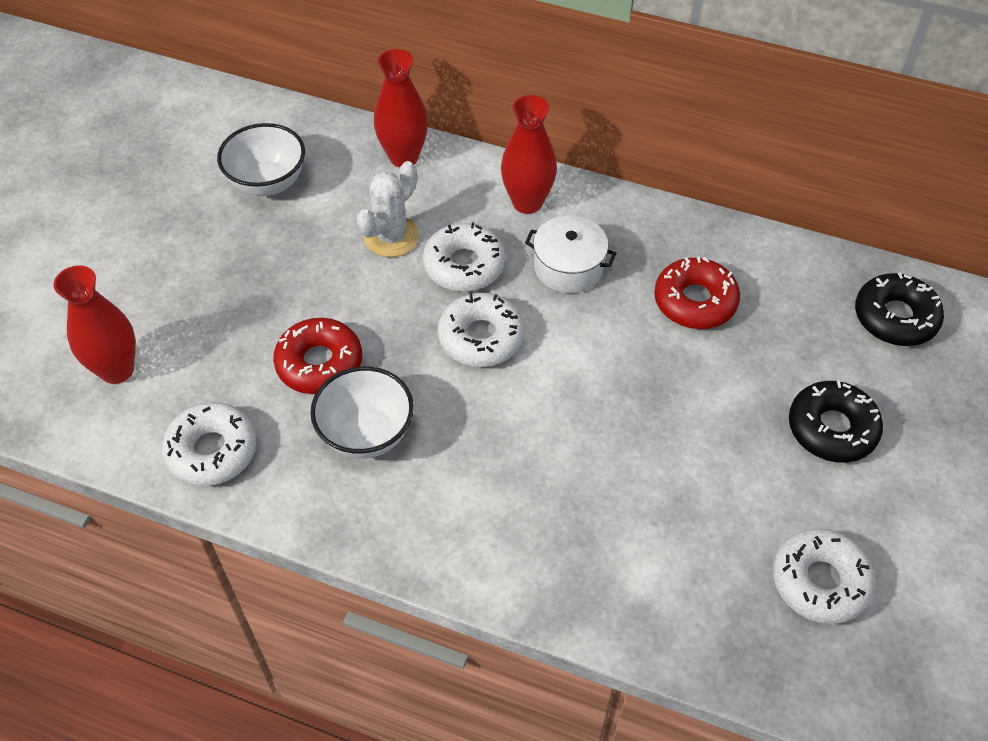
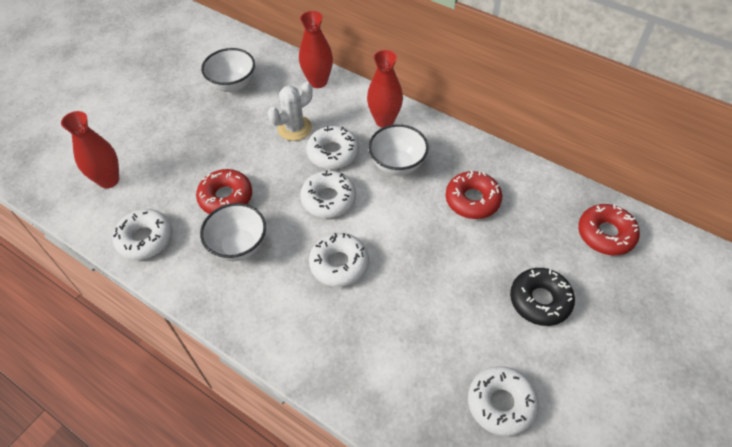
camera: 15 degrees right, 0 degrees up
(529, 432) = (339, 264): none -> white donut
(568, 267) = (397, 164): white pot -> white bowl
(895, 317) = (606, 234): black donut -> red donut

